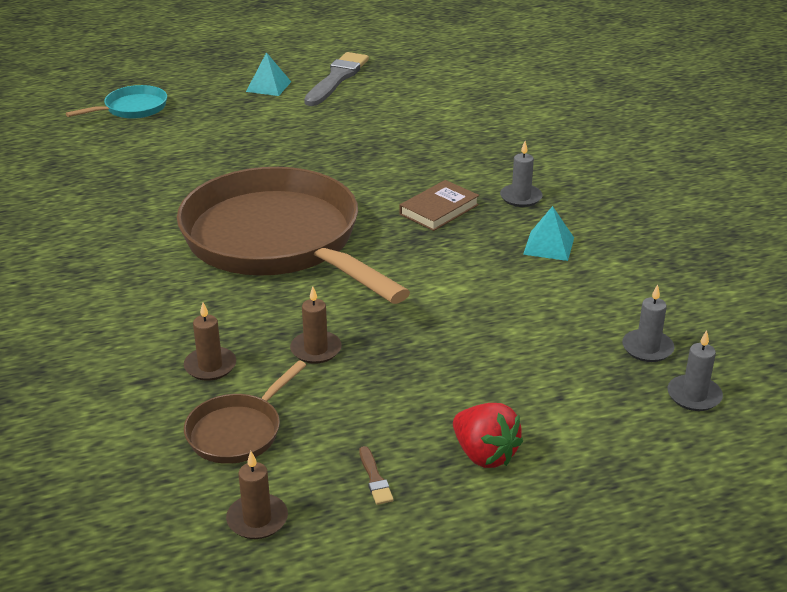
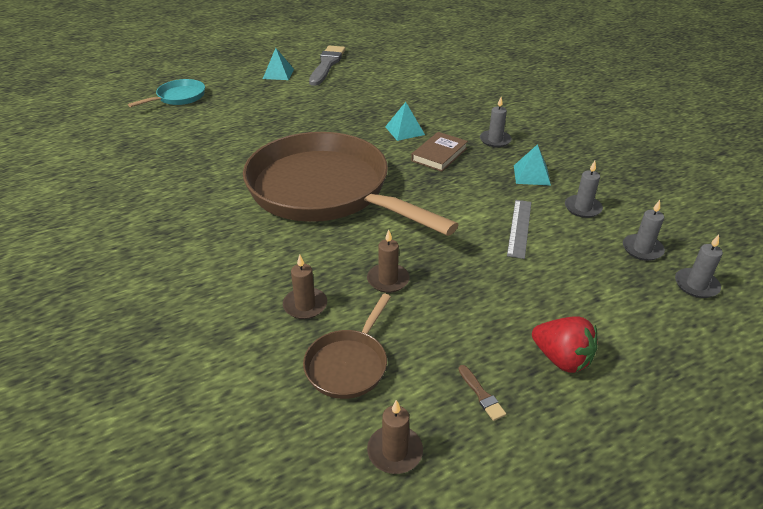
camera: 10 degrees left, 5 degrees up
(406, 175) = (405, 130): none -> turquoise pyramid
(502, 308) = (519, 228): none -> grey ruler
(595, 292) = (582, 208): none -> grey candle

